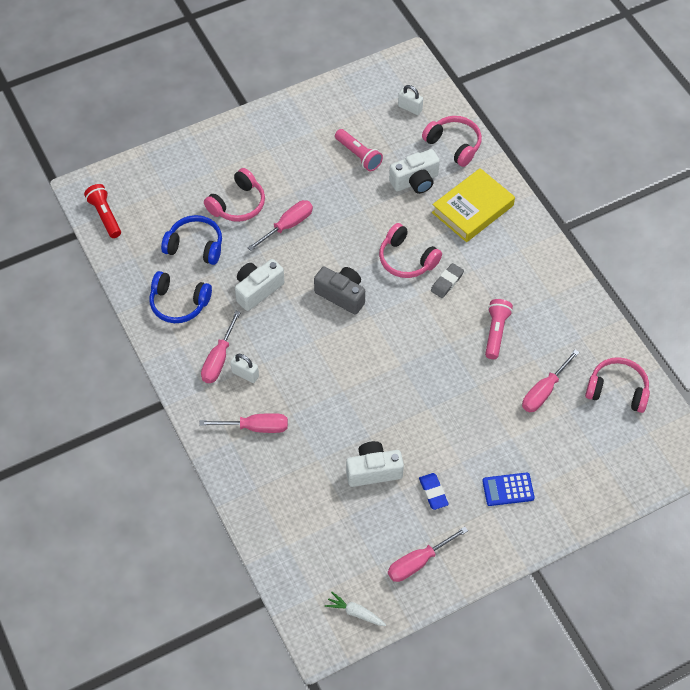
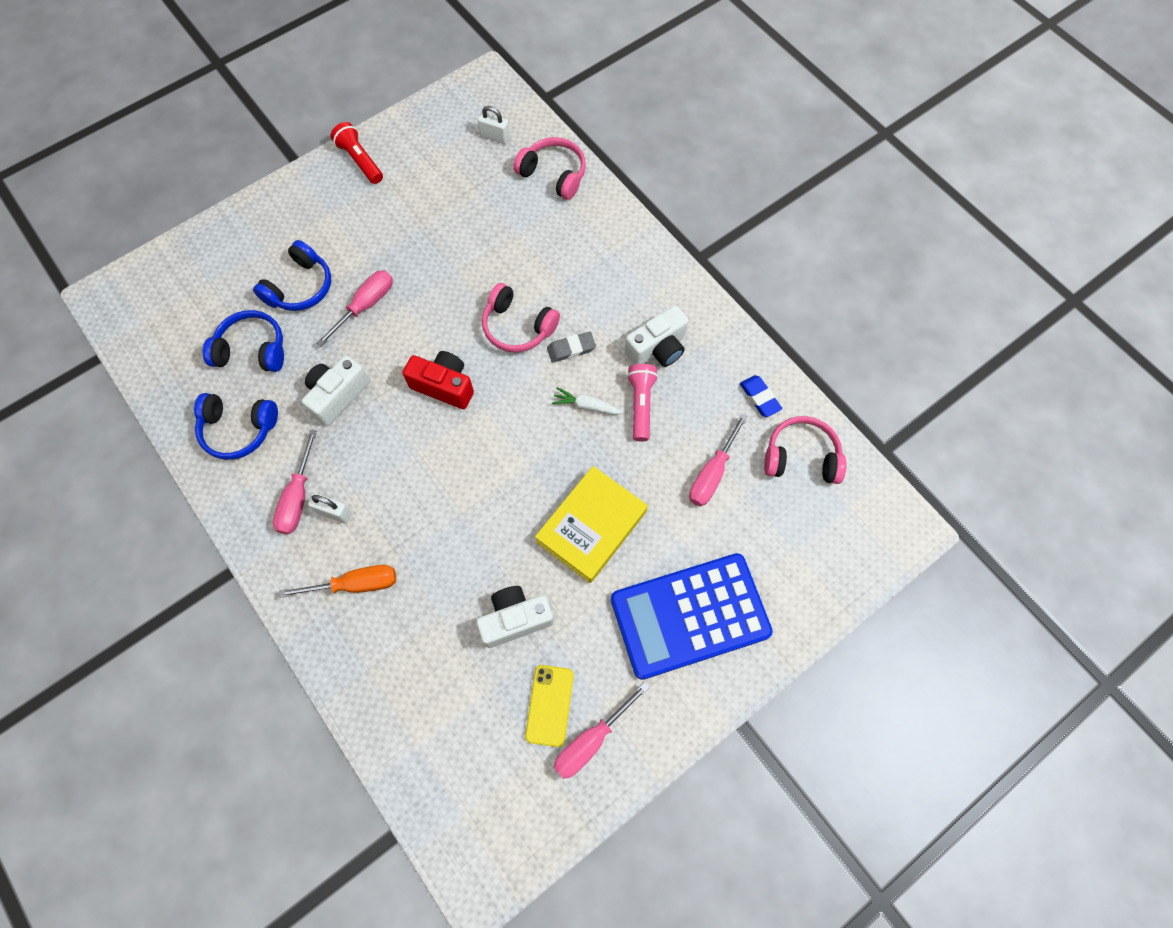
camera: 10 degrees left, 10 degrees up
(105, 216) = (134, 327): red flashlight -> red flashlight (360, 160)
(238, 204) = (300, 287): pink headphones -> blue headphones
(255, 427) = (355, 584): pink screwdriver -> orange screwdriver
(341, 295) = (444, 386): grey camera -> red camera
(355, 612) = (519, 831): white carrot -> white carrot (586, 405)
(358, 155) = (441, 204): pink flashlight -> none
(390, 533) = (549, 705): none -> yellow phone
(415, 181) = (514, 226): white camera -> white camera (657, 348)
(433, 492) = (596, 636): blue eraser -> blue eraser (759, 397)
(447, 282) = (571, 349): grey eraser -> grey eraser turned 45 degrees clockwise
(472, 209) = (588, 251): yellow book -> yellow book (591, 526)
(508, 489) = (690, 615): blue calculator -> blue calculator, size x2.31

